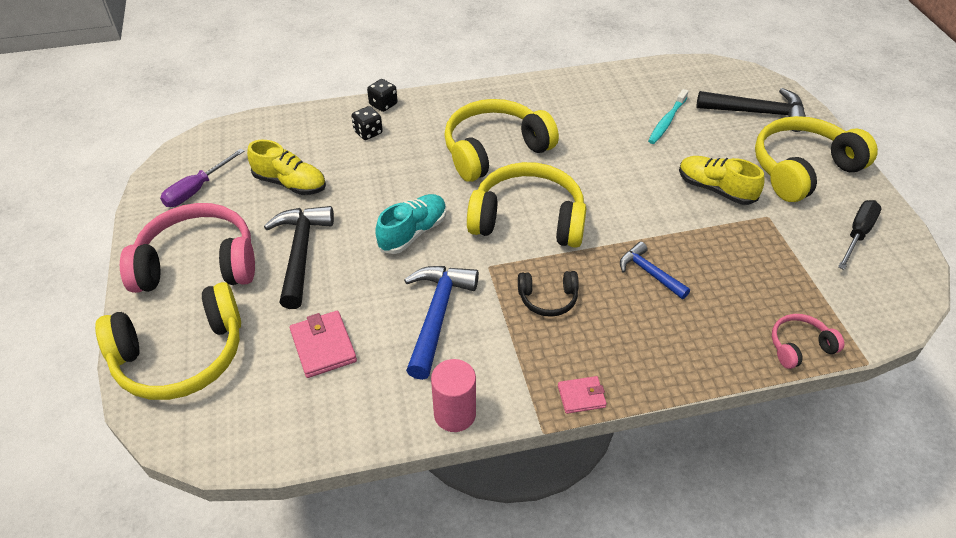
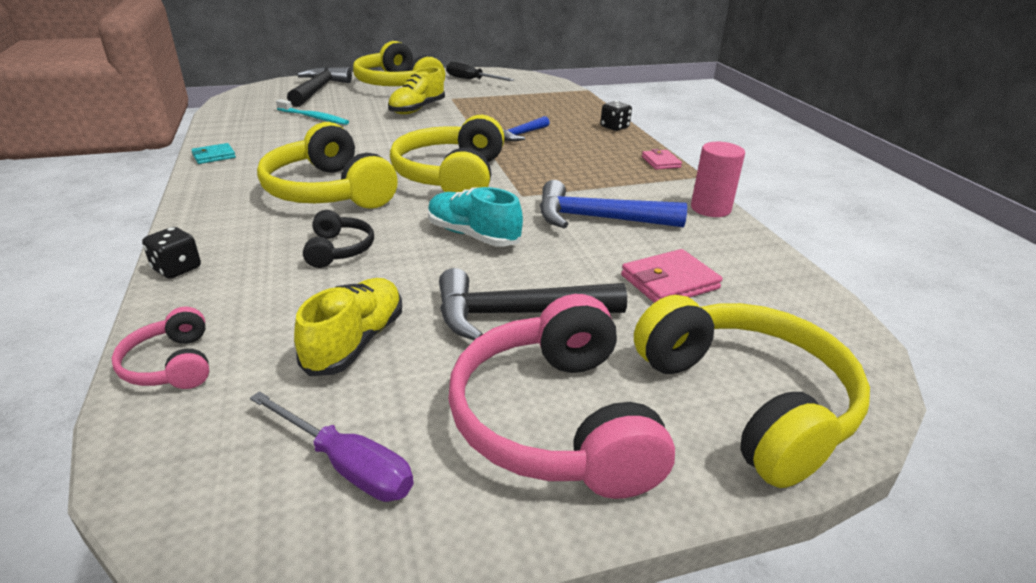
camera: 95 degrees left, 15 degrees down
(368, 132) = (247, 278): black dice -> black dice (614, 127)
(548, 299) = (560, 170): black headphones -> black headphones (339, 250)
(561, 83) = (214, 156): none -> turquoise wallet
(799, 346) = (581, 102): pink headphones -> pink headphones (171, 364)

